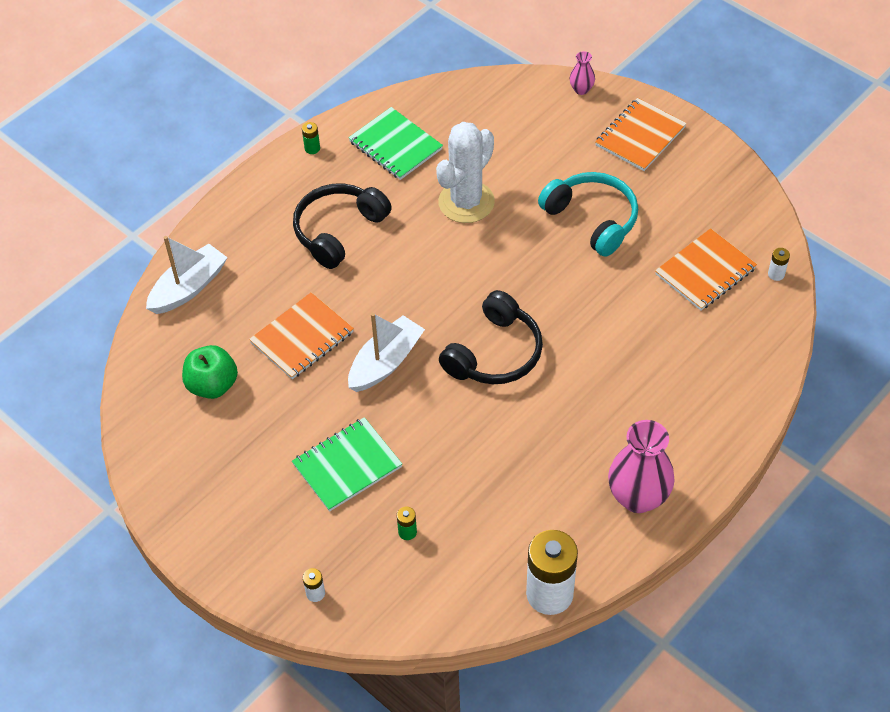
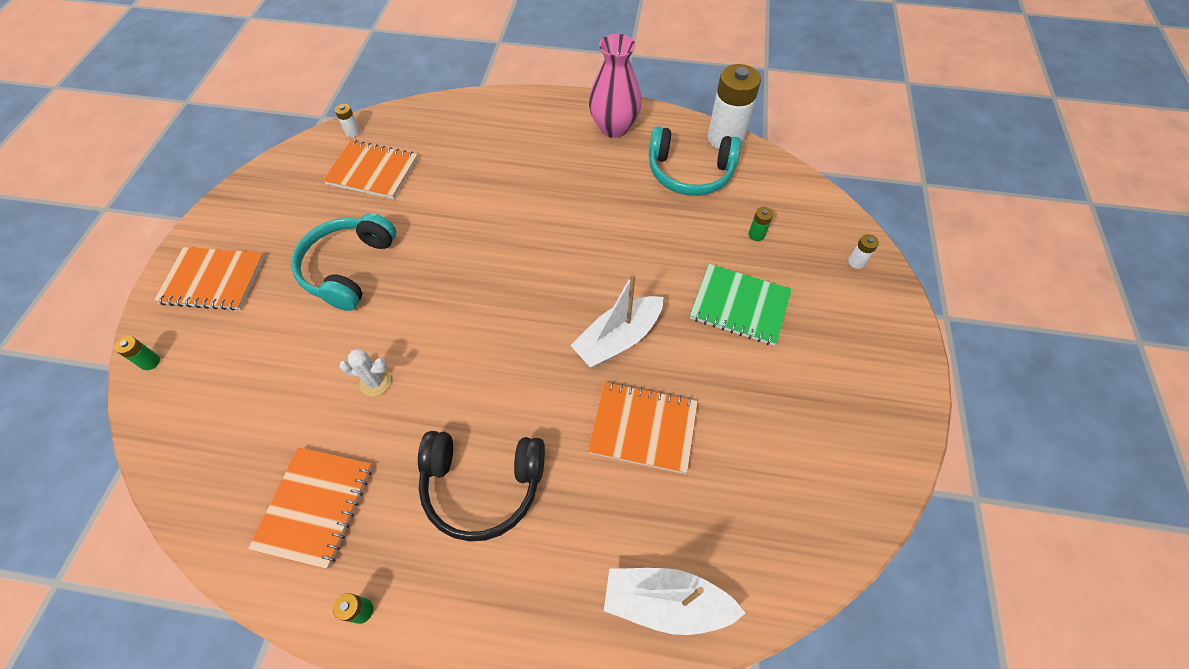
camera: 125 degrees left, 5 degrees up
(212, 385) = (759, 475): green apple -> none
(385, 362) = (618, 339): white boat -> white boat turned 45 degrees counterclockwise
(395, 145) = (315, 507): green notebook -> orange notebook
(466, 202) = (375, 382): white cactus -> white cactus, size x0.47
(495, 353) = (550, 264): black headphones -> none
(524, 527) = (690, 173): none -> turquoise headphones
(581, 89) = (150, 362): pink vase -> green battery

